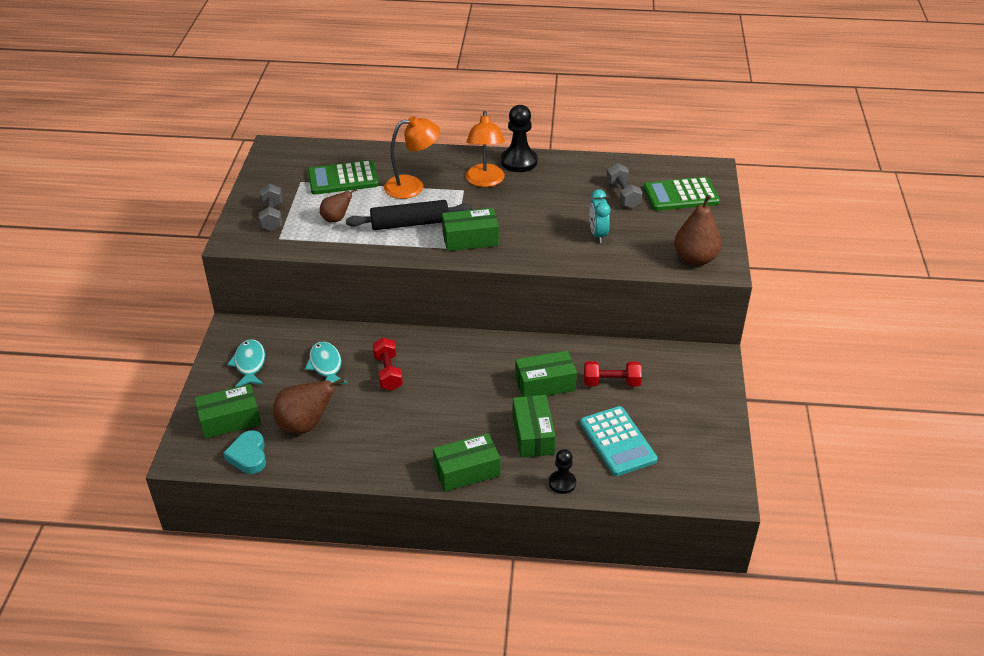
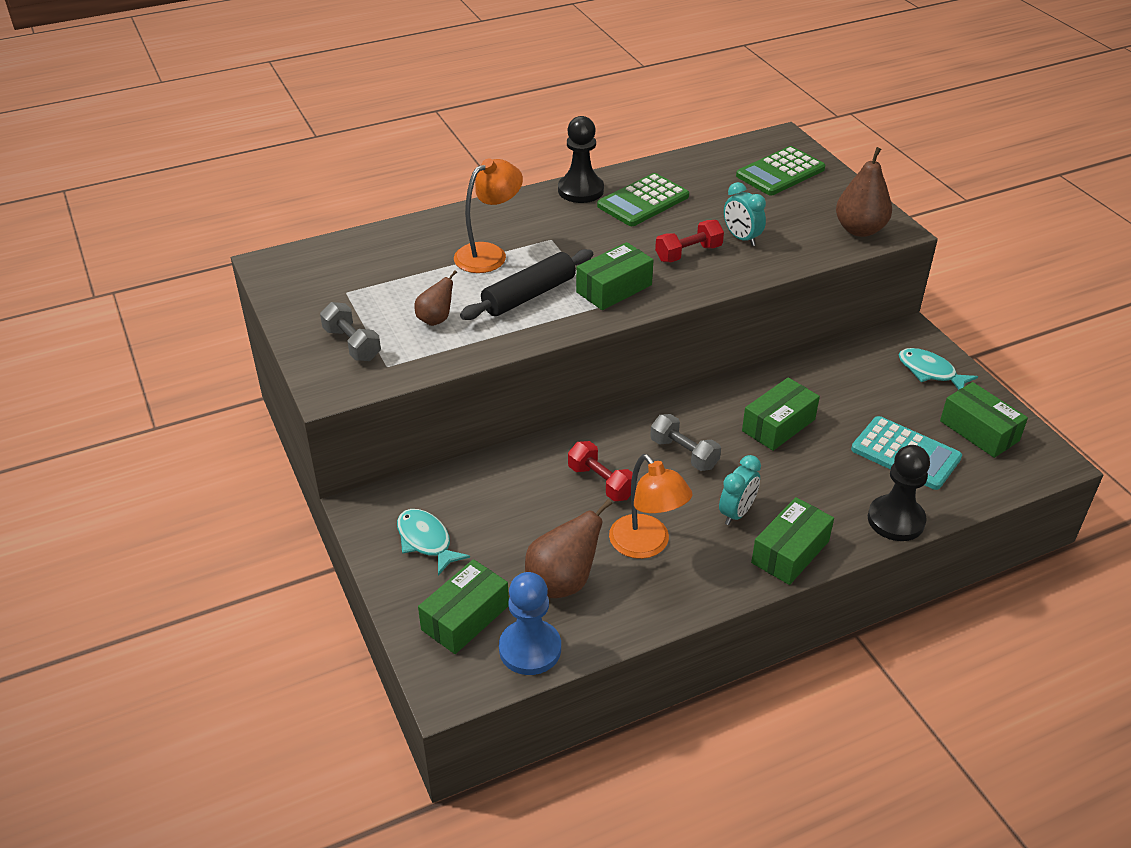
camera: 30 degrees left, 0 degrees up
(248, 456) = (530, 649): turquoise heart -> blue pawn
(326, 366) = (522, 504): turquoise fish -> turquoise fish (930, 372)
(343, 179) = (396, 272): green calculator -> green calculator (643, 201)
(456, 430) = (737, 513): none -> turquoise clock
(485, 181) = (565, 222): orange lamp -> orange lamp (646, 545)
(533, 435) = (818, 483): green box -> green box (979, 431)
(562, 483) = (896, 520): black pawn -> black pawn, size x1.68
(611, 382) = (841, 397): red dumbbell -> red dumbbell (688, 253)
(623, 195) = (724, 190): grey dumbbell -> grey dumbbell (684, 453)

